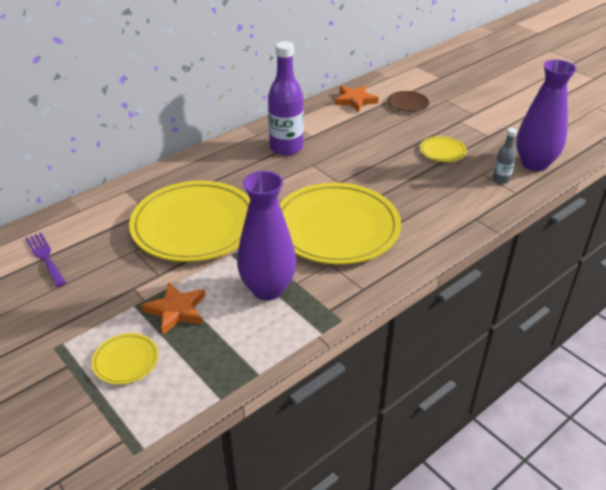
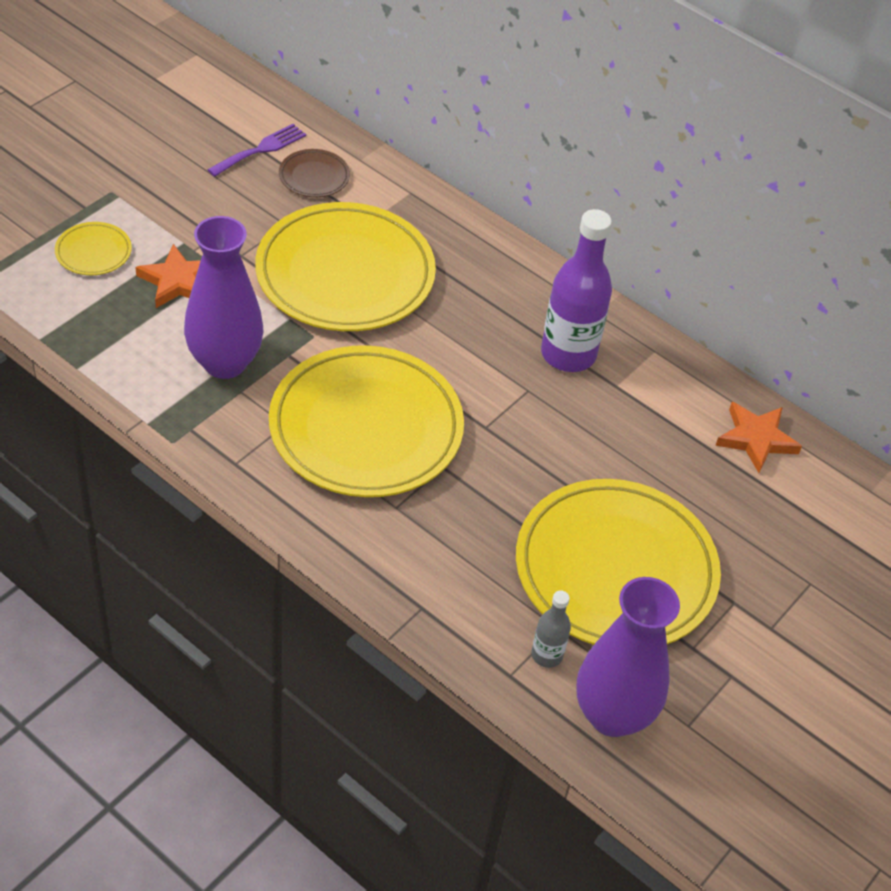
camera: 75 degrees right, 10 degrees up
(407, 104) = (772, 520): brown plate -> brown plate (314, 177)
(442, 151) = (615, 570): yellow plate -> yellow plate, size x2.39

